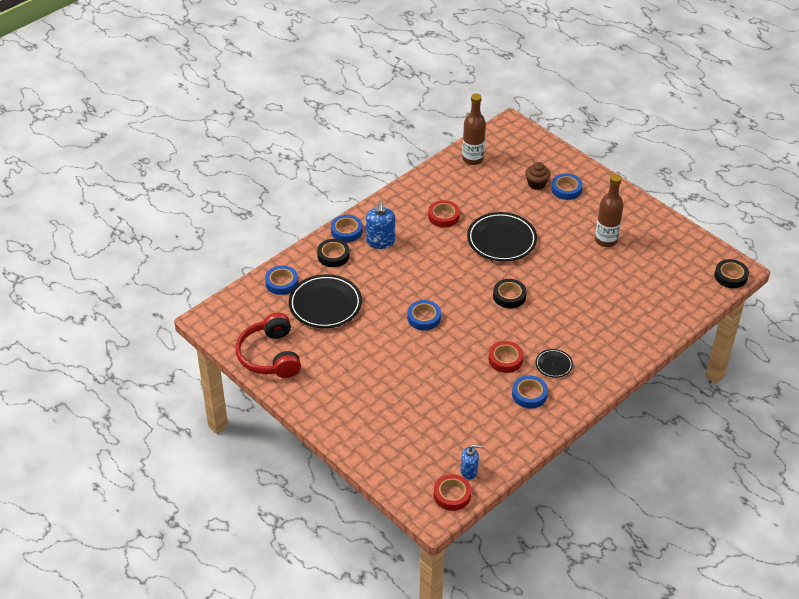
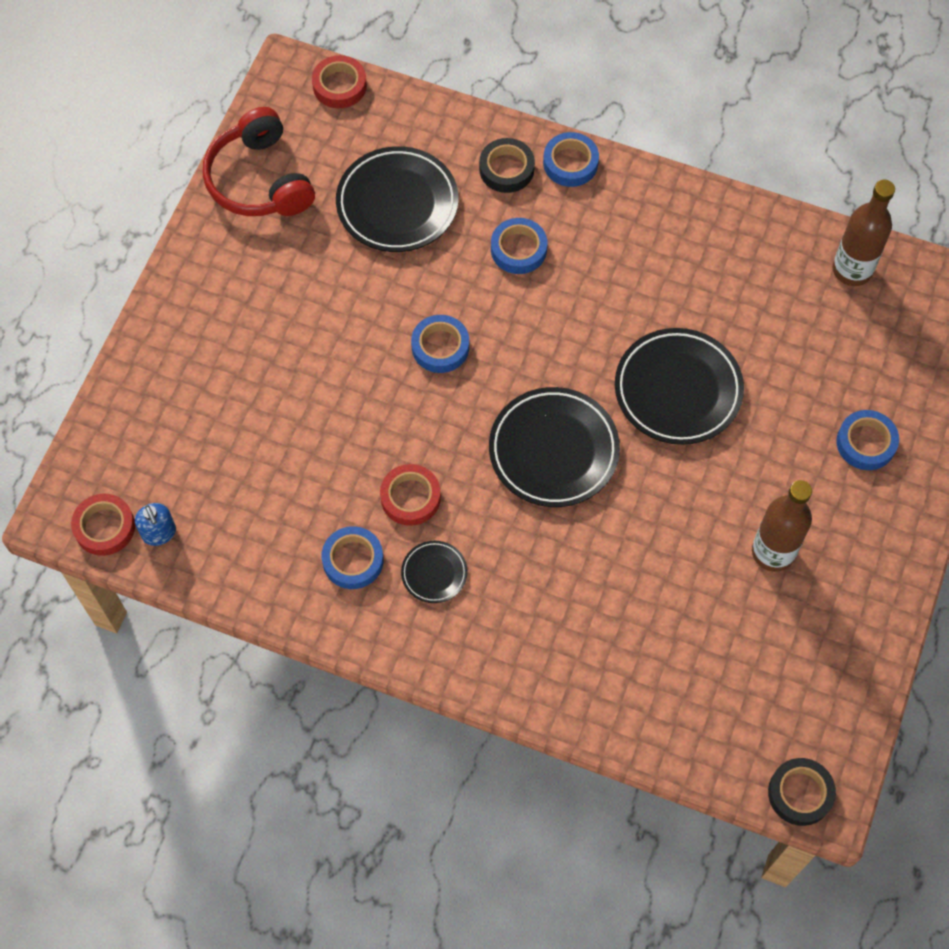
camera: 65 degrees right, 20 degrees up
(270, 356) = (260, 180): red headphones -> red headphones turned 75 degrees counterclockwise
(281, 283) = (412, 128): blue tape -> blue tape (518, 249)
(380, 242) = (573, 219): blue soap dispenser -> none
(443, 216) = (684, 283): red tape -> red tape (339, 86)
(509, 296) = (553, 450): black tape -> black plate
(536, 184) = (850, 391): brown cupcake -> none

